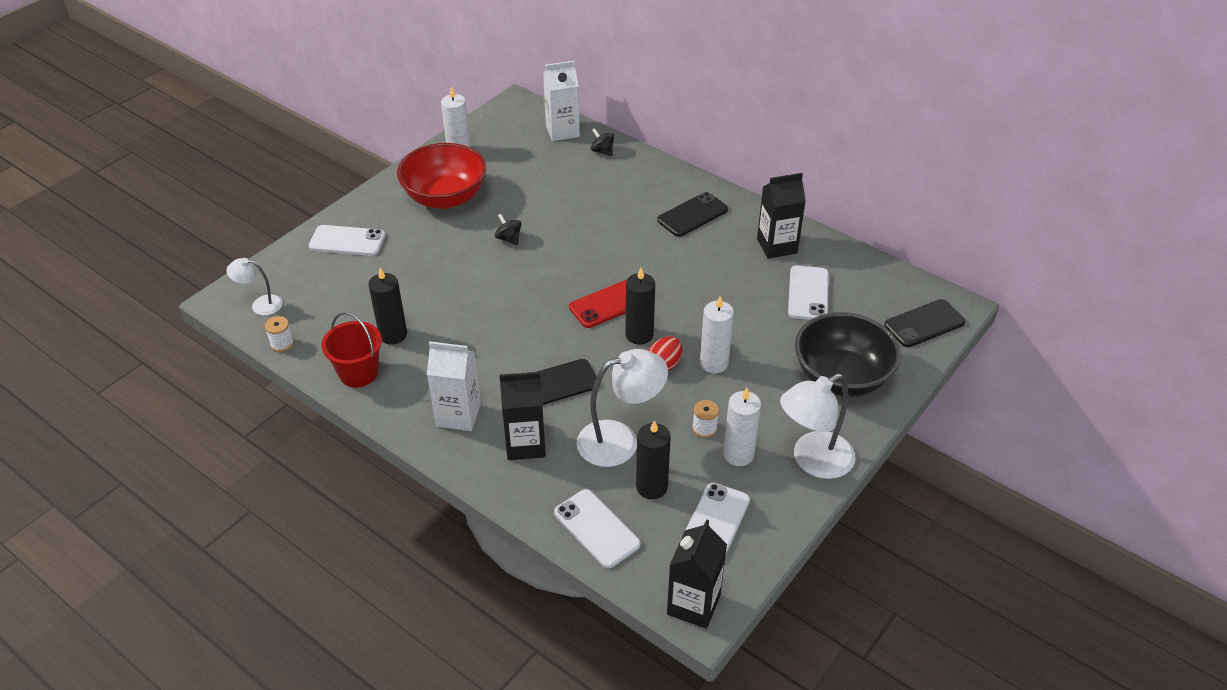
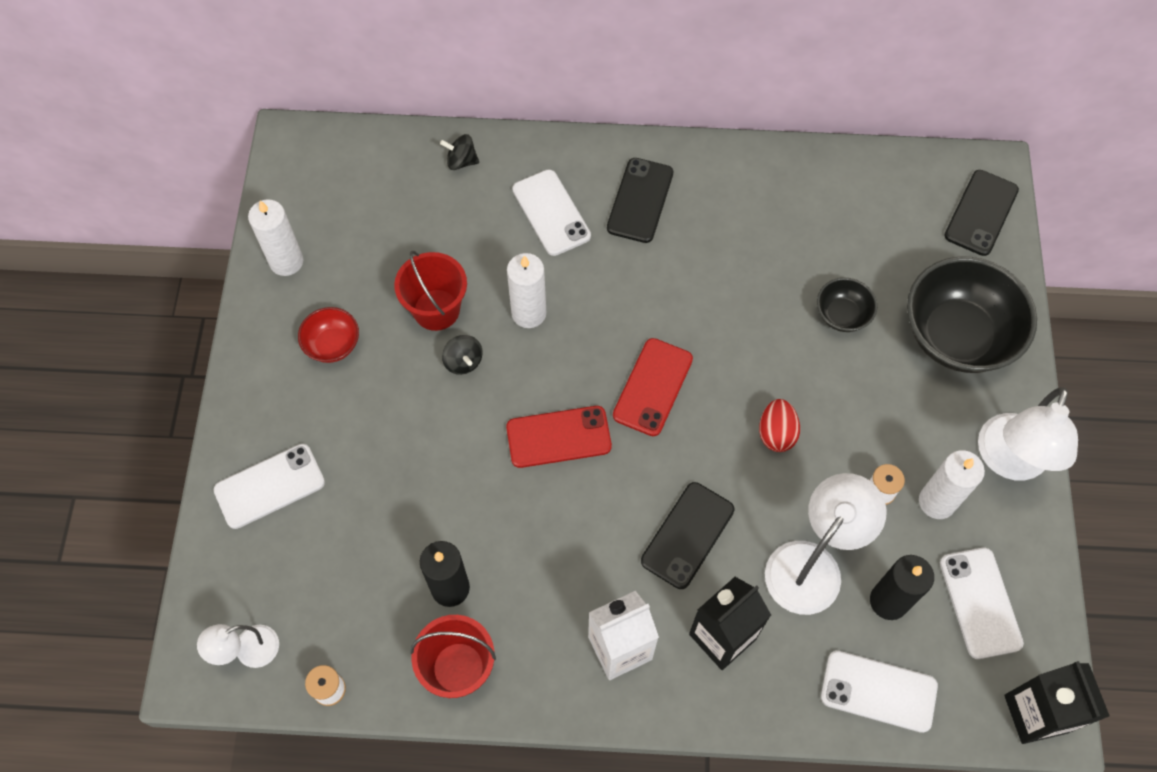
camera: 35 degrees left, 20 degrees up
(445, 198) = (332, 345): red bowl -> red bowl, size x0.48
(509, 239) = (463, 361): black spinning top -> black spinning top turned 135 degrees counterclockwise
(518, 209) = (436, 310): none -> red bucket
(527, 299) = (558, 437): none -> red phone
(562, 131) = (387, 155): white carton -> none
(639, 335) = (719, 409): black candle -> none
(714, 363) = (823, 398): white candle -> white candle (529, 313)
(769, 329) = (842, 315): none -> black bowl
(777, 246) = (762, 193): black carton -> none
(808, 293) = (843, 241): white phone -> white phone (551, 213)

